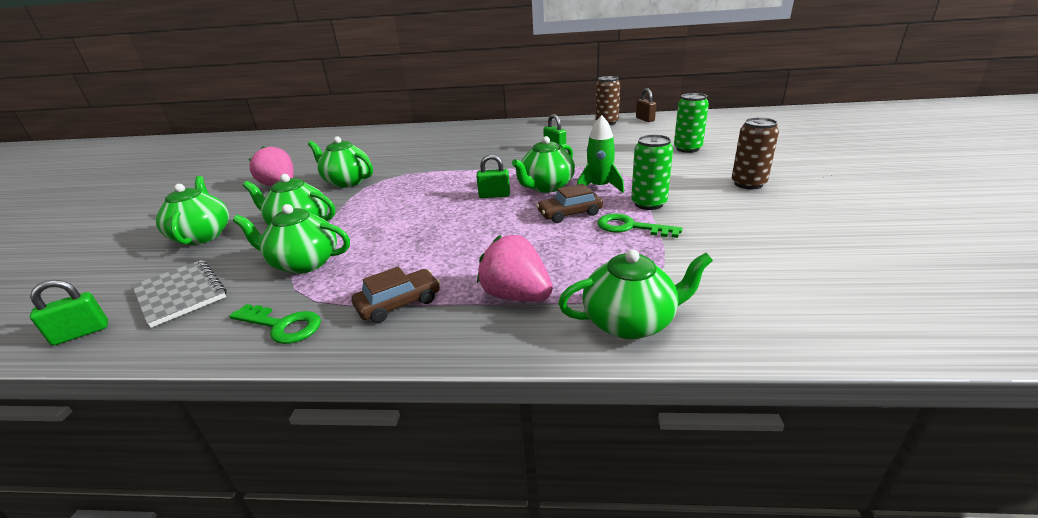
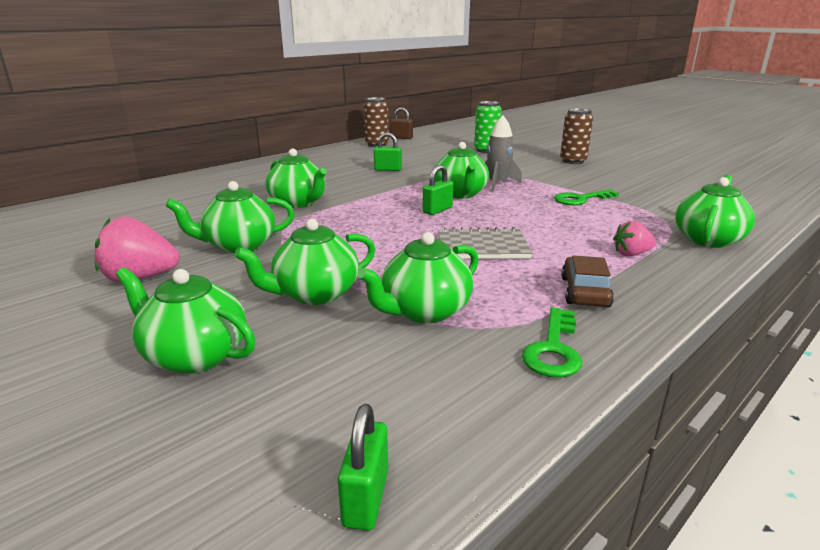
camera: 50 degrees left, 5 degrees down
(180, 294) = (371, 398): grey notebook -> grey notebook (482, 247)
(282, 326) = (553, 349): green key -> green key turned 135 degrees clockwise
(438, 161) = (298, 203): none -> green teapot
(516, 295) = (631, 254): pink strawberry -> pink strawberry, size x0.60
(570, 214) = (526, 204): brown car -> none
(599, 187) = (497, 184): green rocket -> grey rocket
(648, 204) = (553, 185): green can -> none

